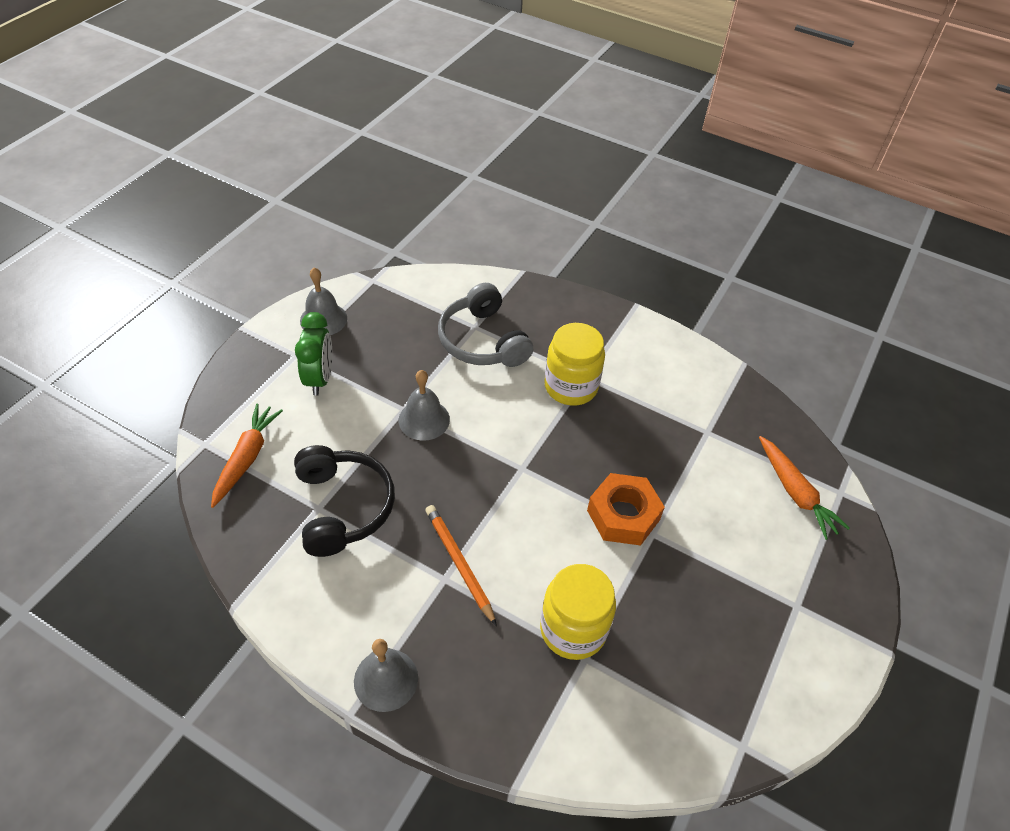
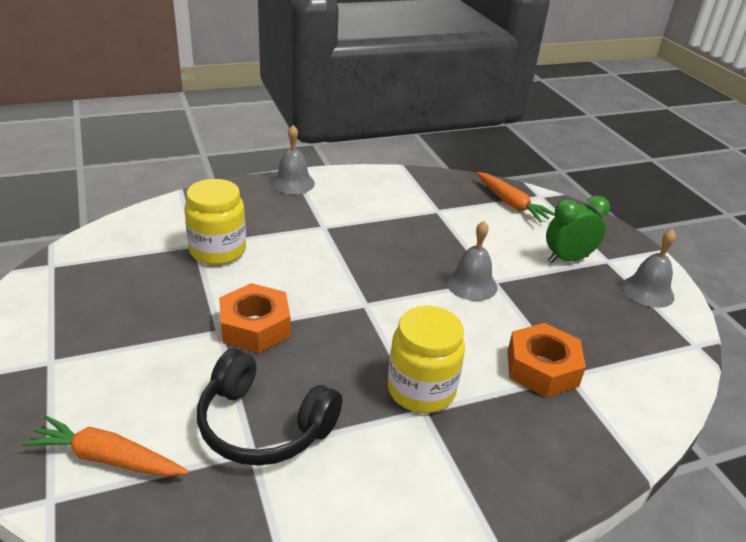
camera: 130 degrees right, 15 degrees down
(320, 378) = (567, 259): green clock -> green clock turned 120 degrees clockwise
(343, 507) = (427, 218): black headphones -> black headphones (263, 425)
(459, 563) = (326, 236): orange pencil -> none
(482, 341) = (542, 368): grey headphones -> orange nut

